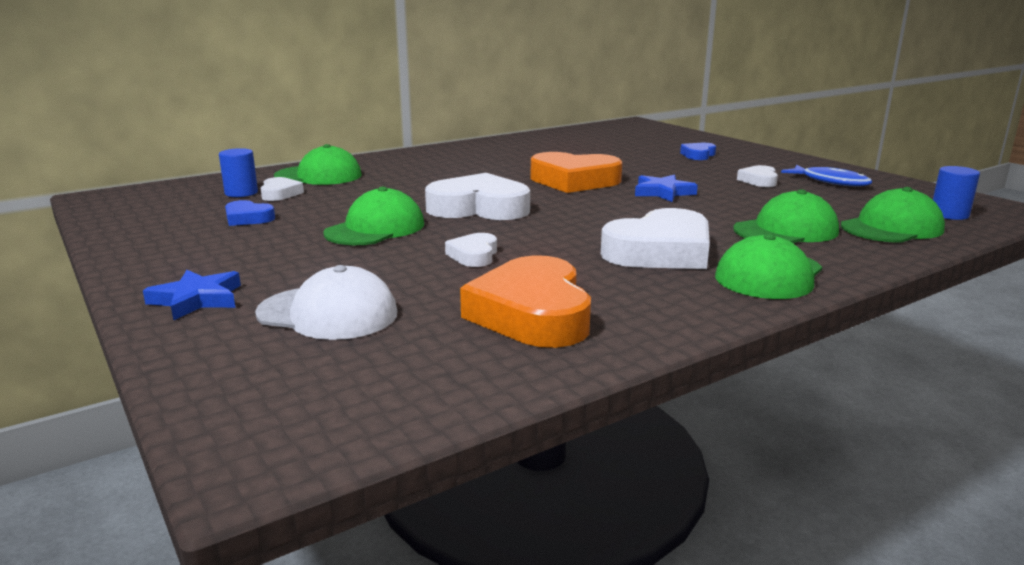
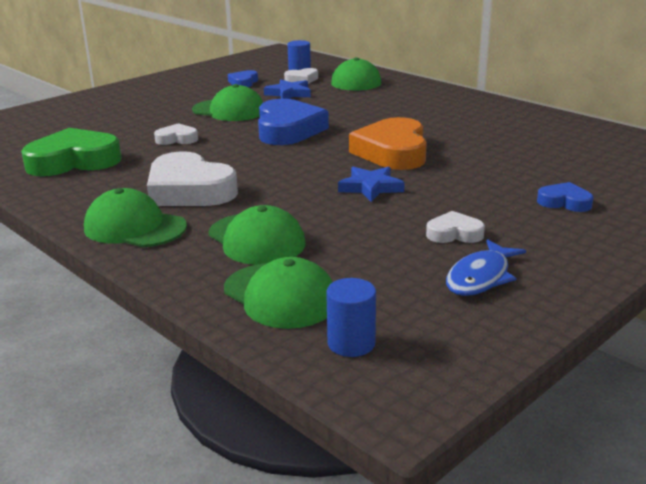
camera: 80 degrees right, 5 degrees up
(197, 299) = (108, 97): blue star -> blue star (289, 94)
(328, 313) = (84, 121): white cap -> none
(479, 208) = (288, 130): white heart -> blue heart
(532, 313) = (74, 161): orange heart -> green heart

